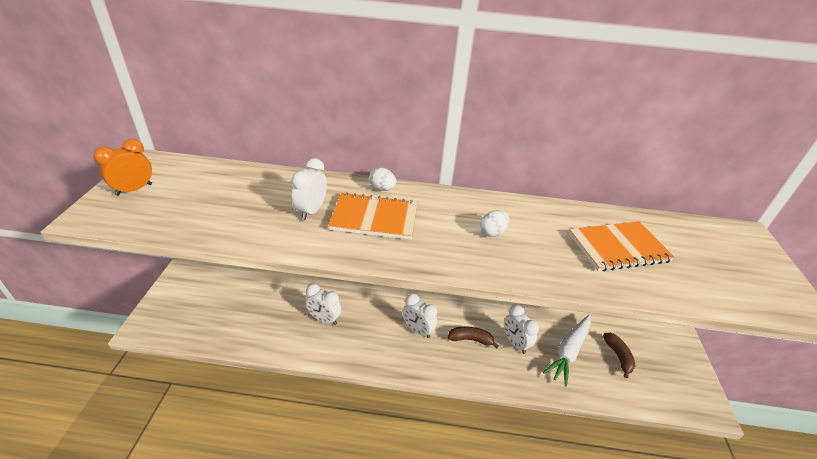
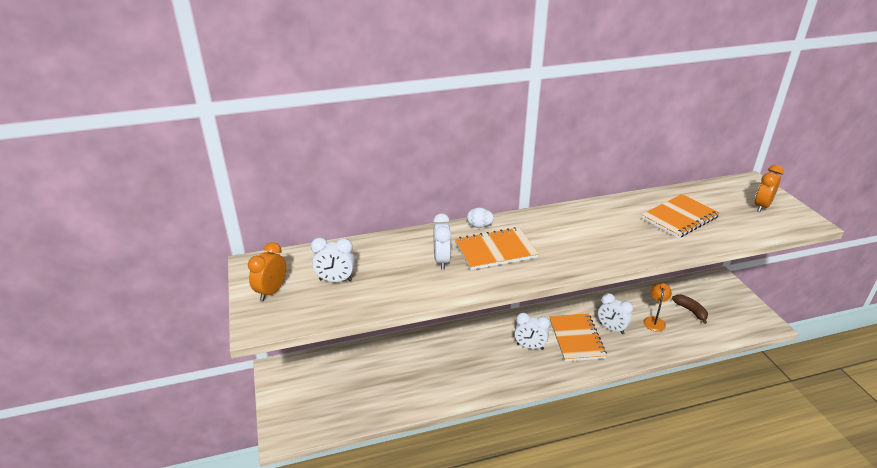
camera: 20 degrees left, 5 degrees down
(324, 319) = (445, 366): white clock -> white clock (335, 280)
(471, 339) = (576, 338): brown banana -> orange notebook
(492, 232) = (589, 234): white egg -> none
(568, 352) = (654, 321): white carrot -> orange lamp
(742, 267) = (761, 206): none -> orange clock

